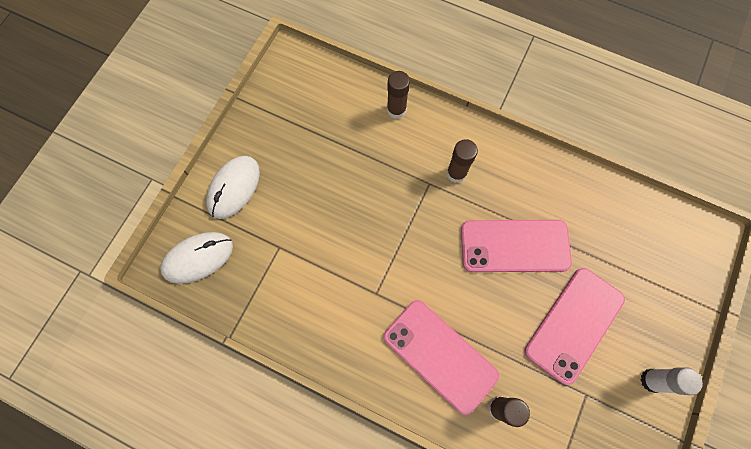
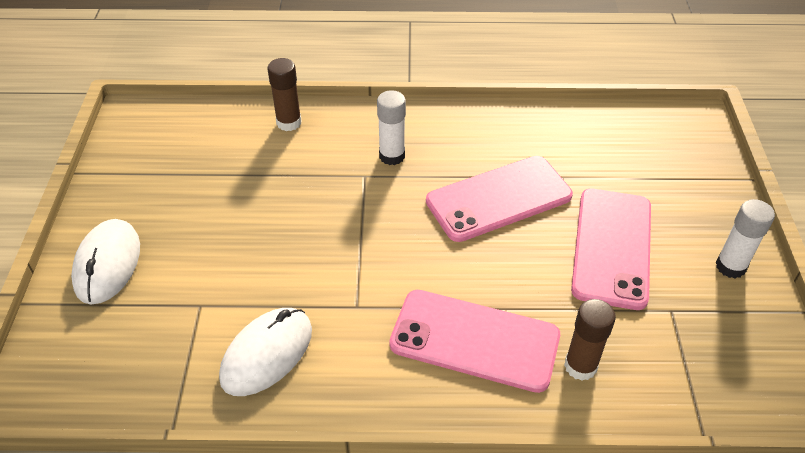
camera: 25 degrees left, 25 degrees down
(198, 258) = (84, 360): white mouse -> white mouse (267, 354)
(456, 173) = (392, 156): brown glue stick -> white glue stick

